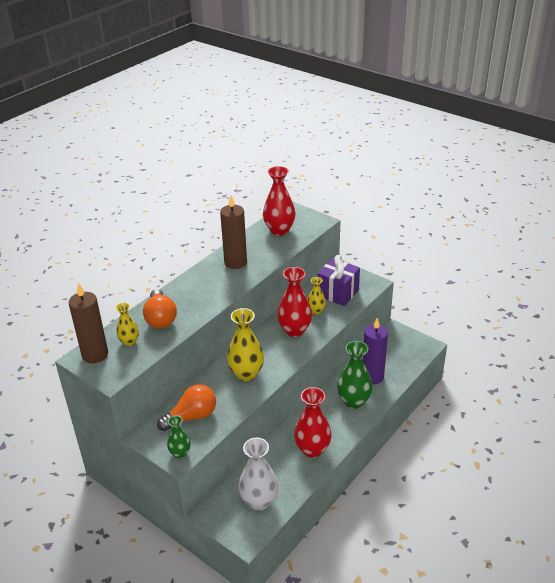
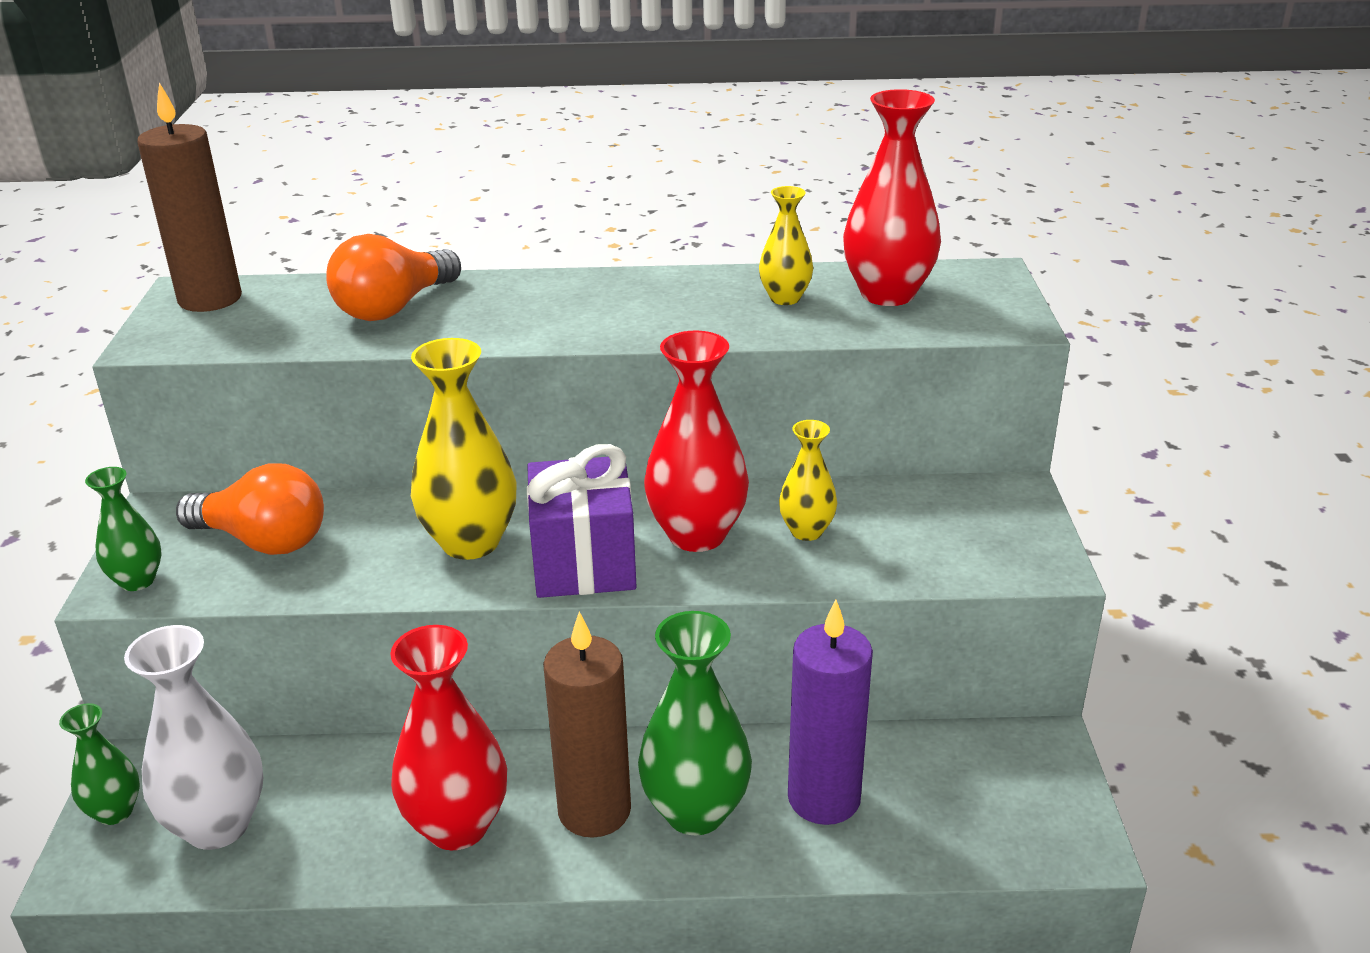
camera: 50 degrees right, 5 degrees down
(129, 342) = (283, 311): yellow vase -> yellow vase (785, 298)
(227, 524) = (115, 811): none -> green vase
(235, 262) = (690, 299): brown candle -> brown candle (594, 810)
(338, 293) = (919, 530): purple gift -> purple gift (584, 563)

